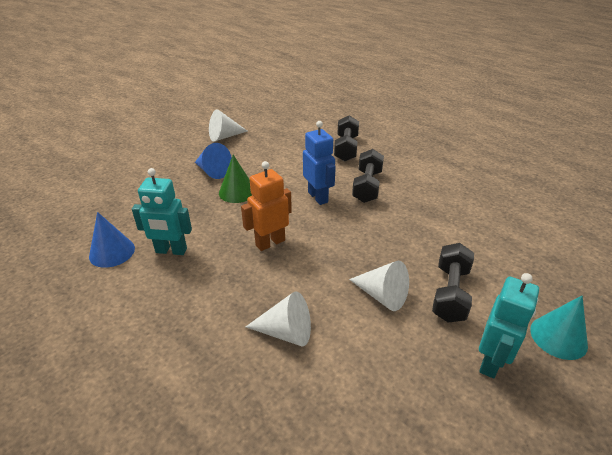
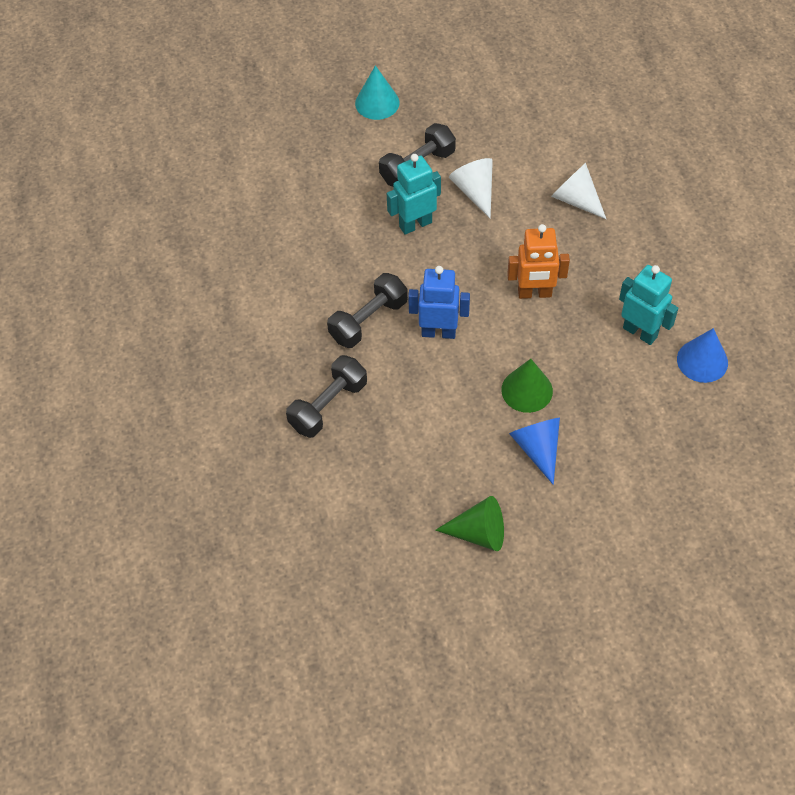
camera: 145 degrees left, 20 degrees up
(224, 136) = (479, 533): white cone -> green cone
(318, 197) = (438, 332): blue robot -> blue robot turned 90 degrees clockwise
(491, 361) = (444, 112): turquoise robot -> turquoise robot (415, 224)

